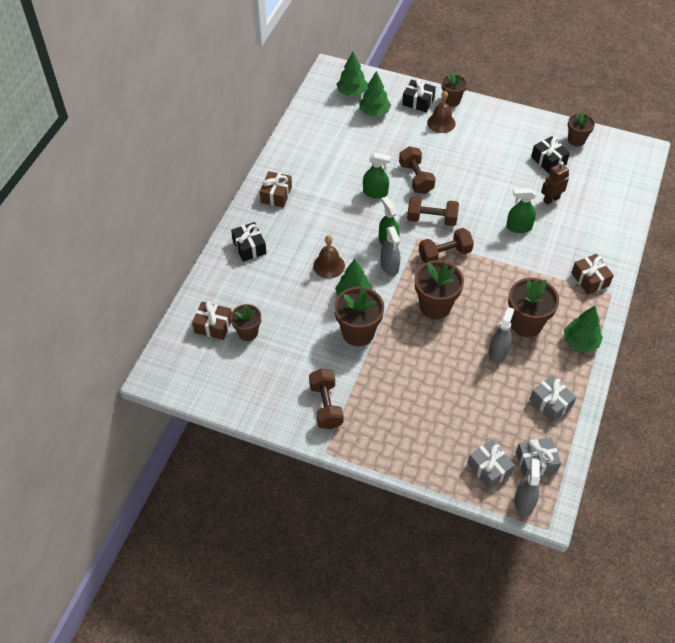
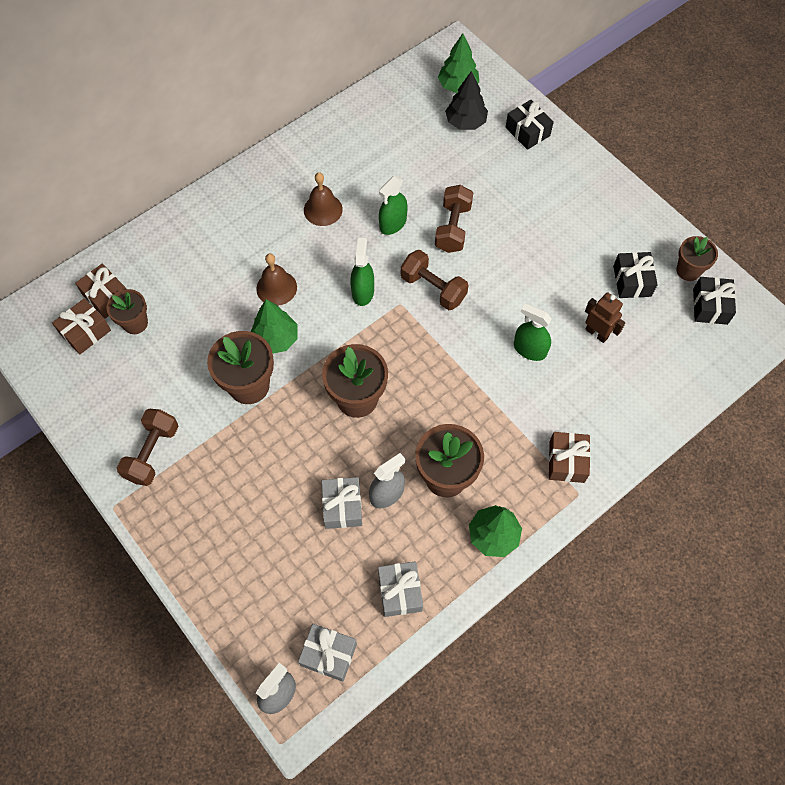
camera: 30 degrees right, 10 degrees up
(249, 247) = (209, 223): black gift -> black gift (710, 306)
(276, 195) = (282, 174): brown gift -> brown gift (85, 332)
(374, 112) = (465, 122): green tree -> black tree
(375, 192) = (393, 224): green spray bottle -> green spray bottle turned 90 degrees clockwise
(389, 266) = (342, 322): grey spray bottle -> none
(441, 123) = (535, 171): brown bell -> brown bell (323, 209)
(444, 254) = (415, 340): brown dumbbell -> none
(451, 101) = (569, 148): brown flower pot -> none
(489, 469) = (270, 631): grey gift -> grey gift (342, 507)
(551, 199) = (597, 333): brown robot -> brown robot turned 45 degrees clockwise

